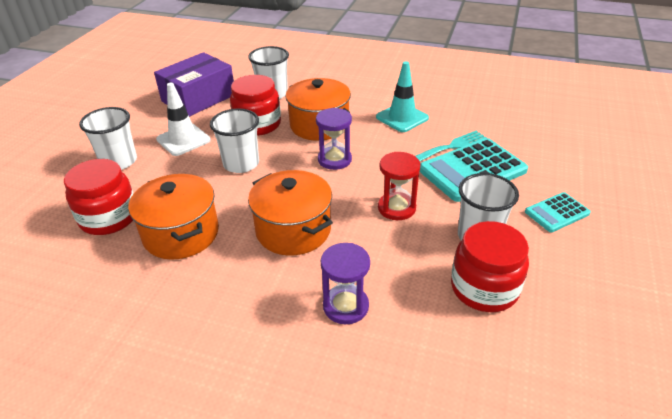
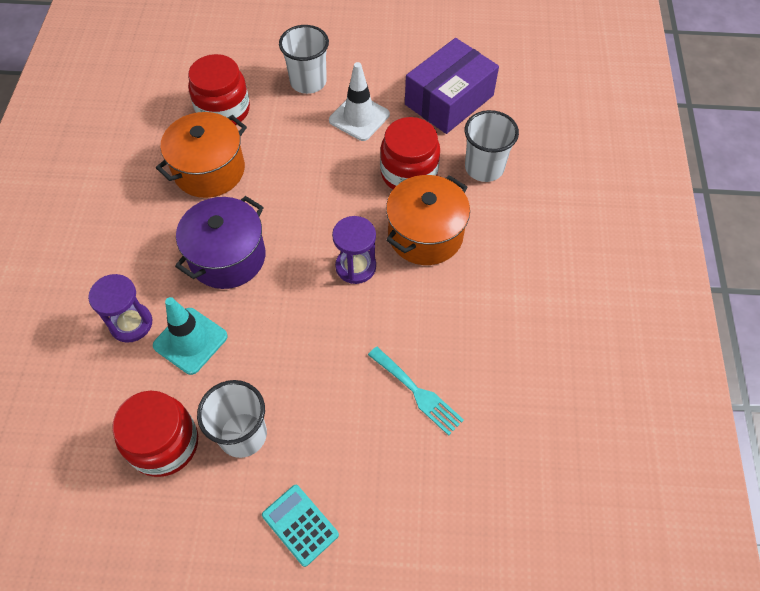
camera: 75 degrees right, 20 degrees up
(199, 98) = (449, 100): purple box -> purple box turned 75 degrees counterclockwise
(241, 164) = (327, 181): white cup -> none
(293, 230) = (227, 257): orange pot -> purple pot
(396, 208) = (278, 345): red hourglass -> none
(402, 118) = (472, 324): turquoise traffic cone -> turquoise traffic cone (190, 341)
(472, 170) = (368, 420): turquoise calculator -> none

